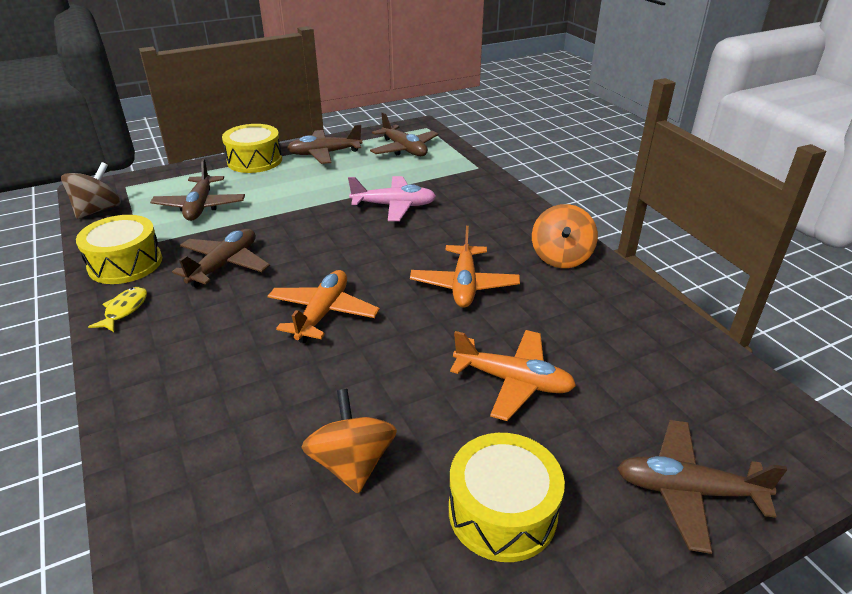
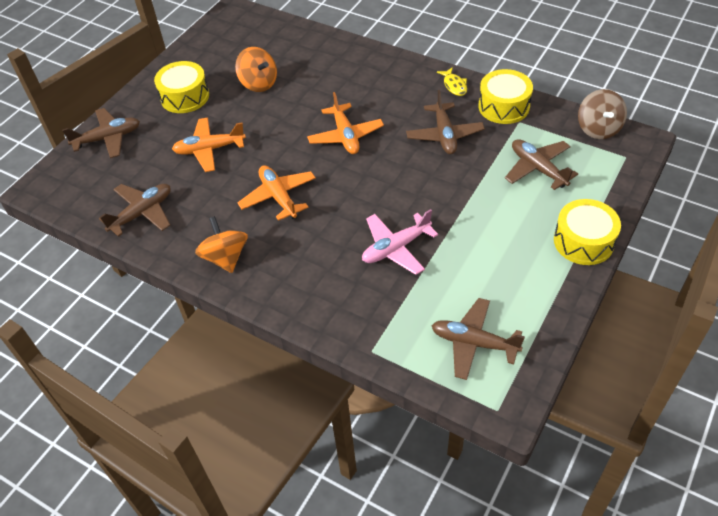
camera: 150 degrees right, 15 degrees up
(324, 154) = (539, 288): brown plane -> brown plane (142, 213)

